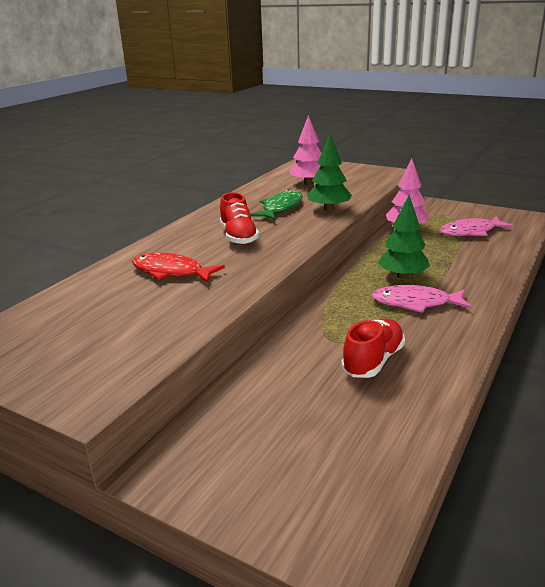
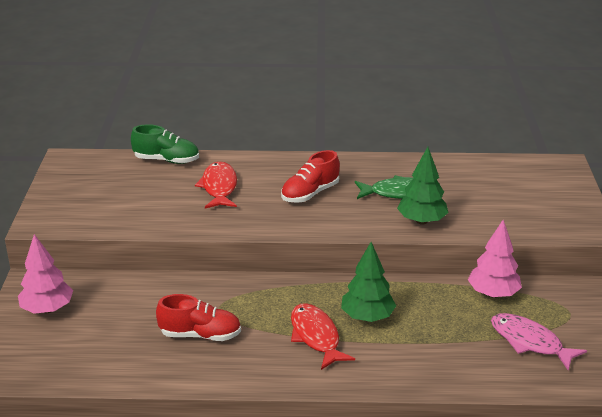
camera: 60 degrees right, 5 degrees up
(76, 288) = (167, 160): none -> green shoe
(308, 183) = (489, 188): pink tree -> pink tree (47, 309)
(415, 303) = (316, 336): pink fish -> red fish

